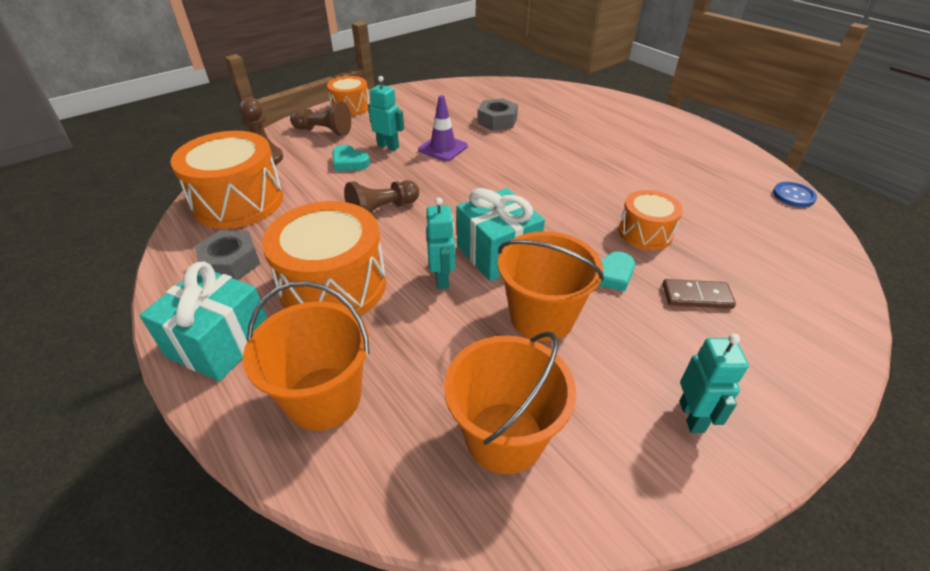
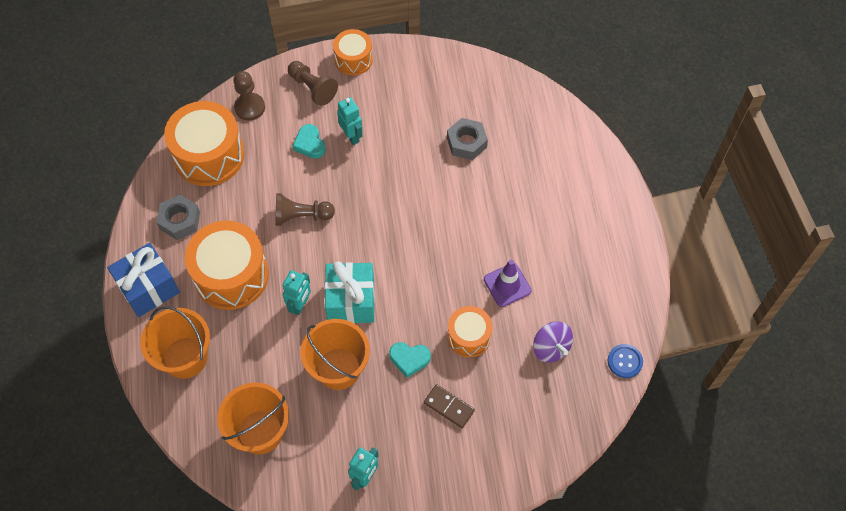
camera: 30 degrees right, 20 degrees up
(219, 342) = (148, 288): turquoise gift -> blue gift
(443, 148) = (393, 160): purple traffic cone -> purple traffic cone (507, 285)
(725, 211) = (550, 348): none -> purple spinning top

